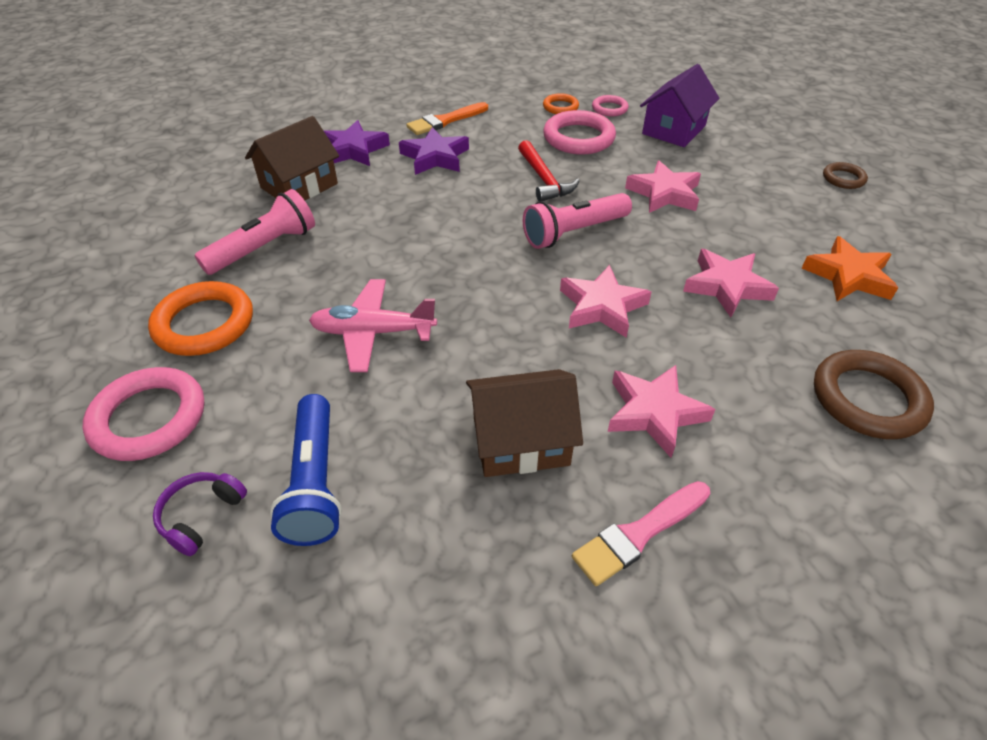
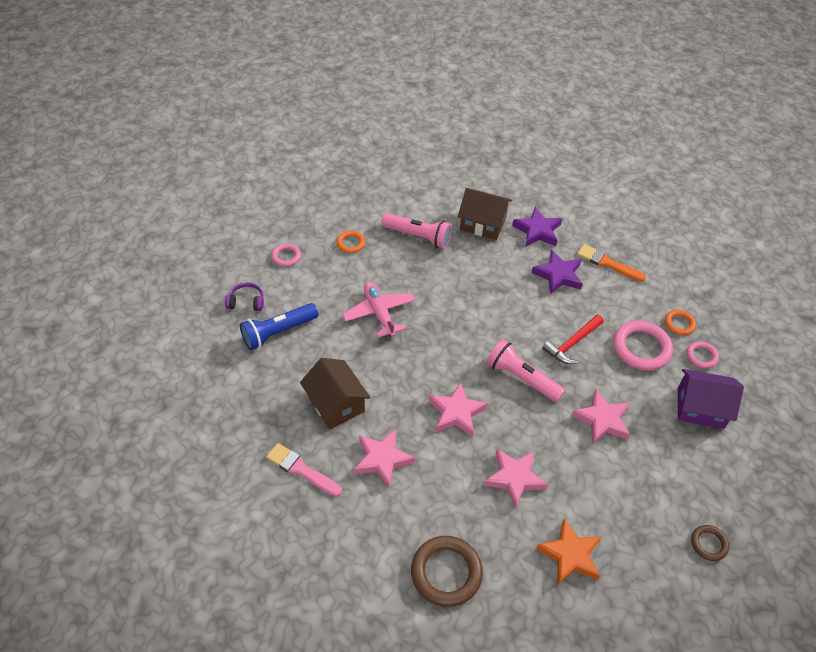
camera: 65 degrees right, 5 degrees up
(149, 418) = (286, 256): pink ring -> pink ring, size x0.53
(204, 324) = (350, 243): orange ring -> orange ring, size x0.53

